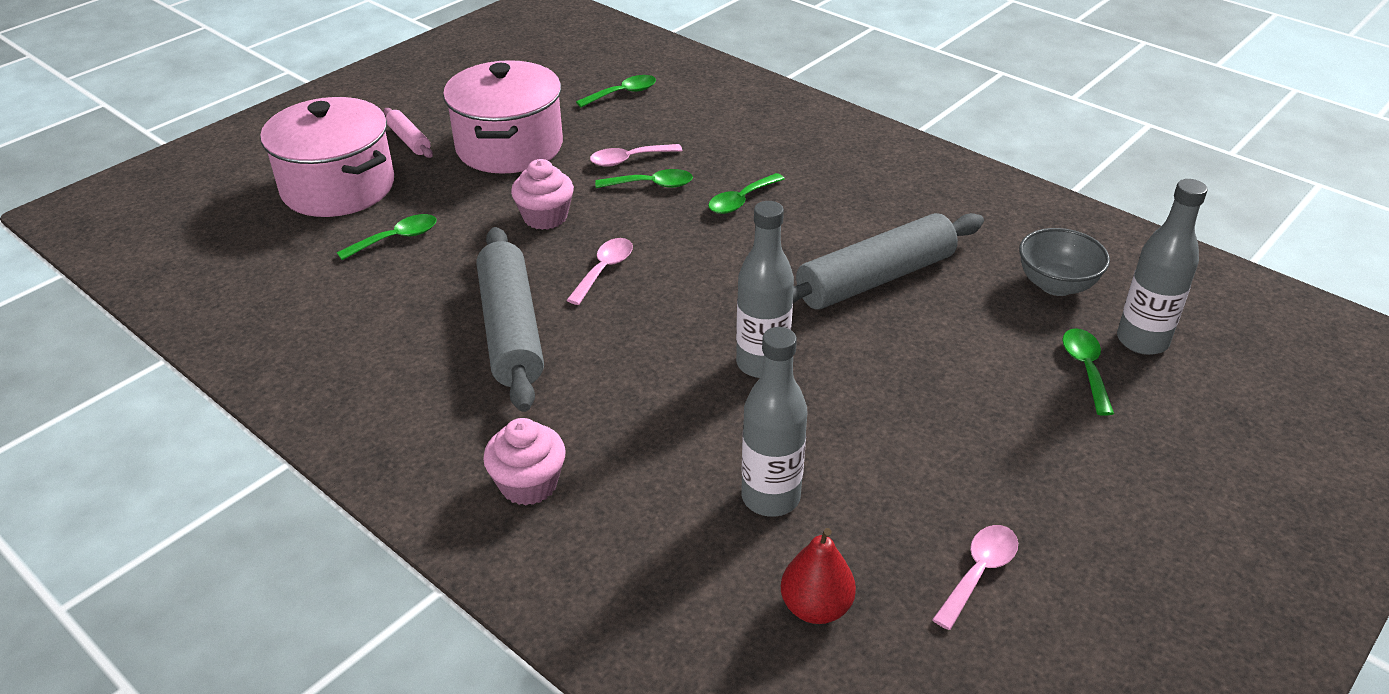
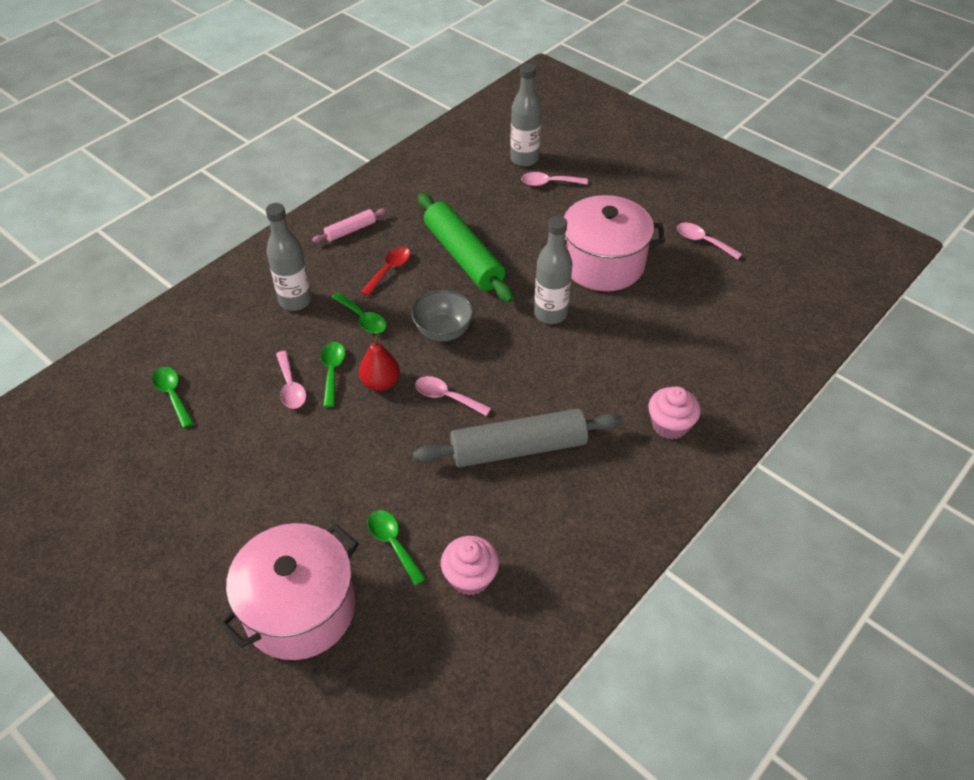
camera: 90 degrees left, 10 degrees up
(409, 140) = (220, 561): pink rolling pin -> pink rolling pin (350, 230)
(509, 147) = (251, 474): pink pot -> pink pot (603, 263)
(545, 217) = (371, 438): pink cupcake -> pink cupcake (470, 577)
(770, 497) = (664, 314): grey bottle -> grey bottle (295, 301)
(815, 607) = (737, 300): red pear -> red pear (380, 383)
(835, 216) = (389, 270): none -> red spoon
(876, 279) = (463, 256): grey rolling pin -> green rolling pin
(1056, 285) = (473, 182): grey bowl -> grey bowl (443, 331)
(1085, 368) = (548, 183): green spoon -> pink spoon

